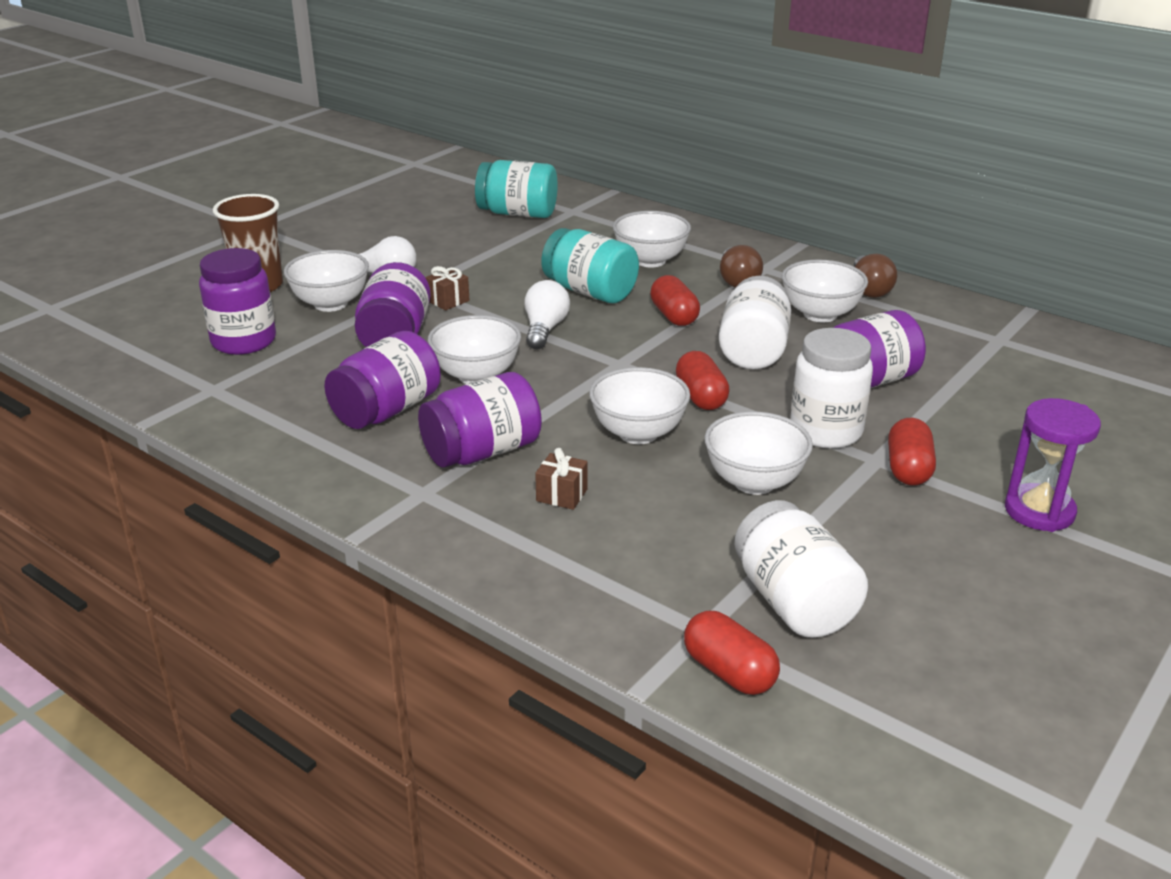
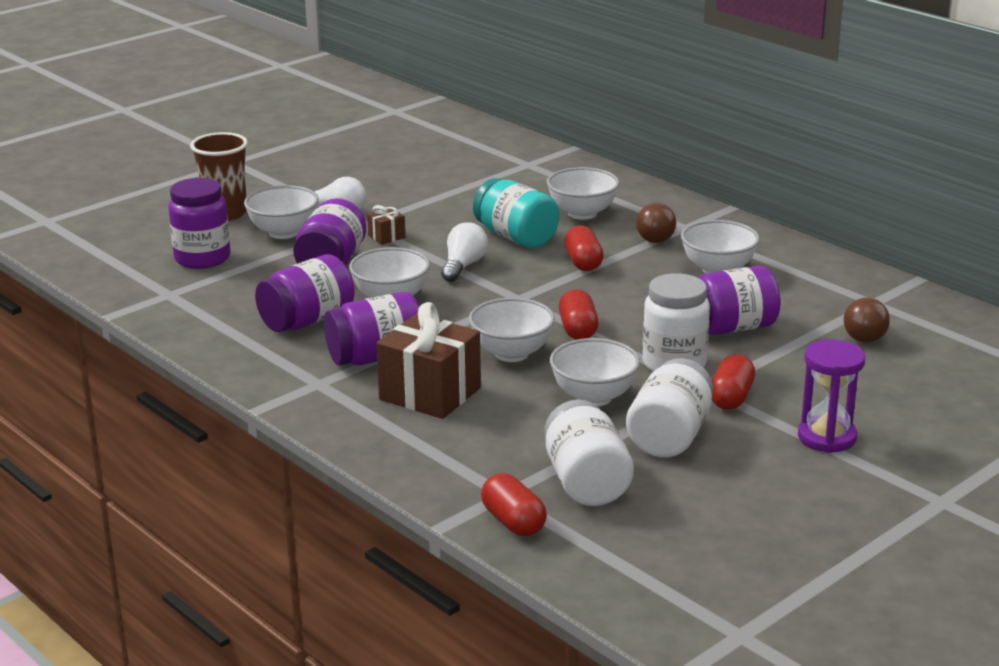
camera: 10 degrees right, 5 degrees down
(518, 213) = (476, 163): turquoise jar -> none
(561, 495) = (430, 394): brown gift -> brown gift, size x2.26
(753, 350) = (642, 296): white jar -> white jar (669, 436)
(869, 289) = (775, 251): brown light bulb -> brown light bulb (864, 333)

